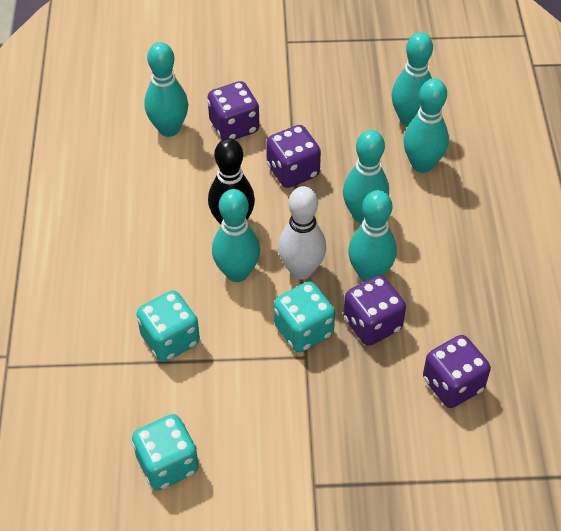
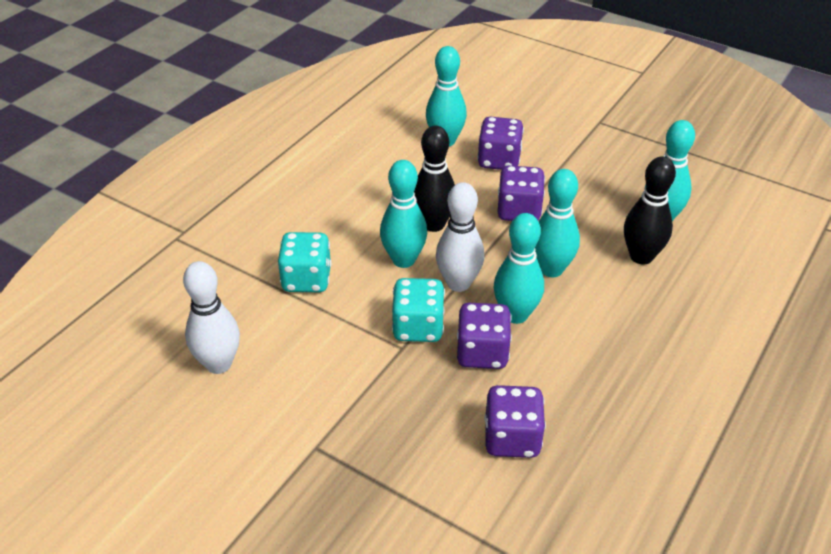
camera: 35 degrees right, 10 degrees down
(167, 464) = (219, 364): turquoise dice -> white bowling pin
(422, 164) = (641, 256): turquoise bowling pin -> black bowling pin

